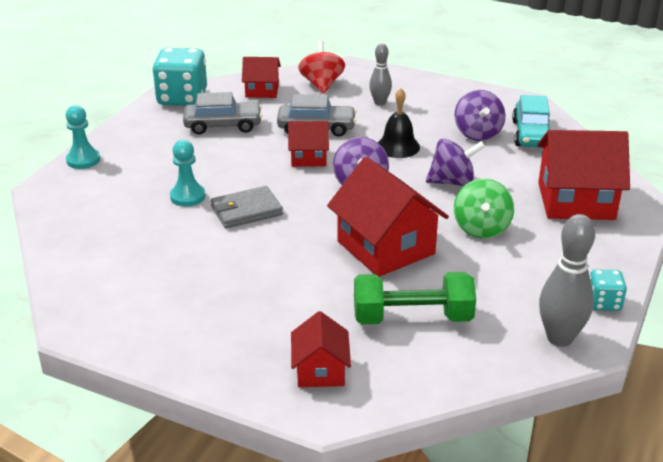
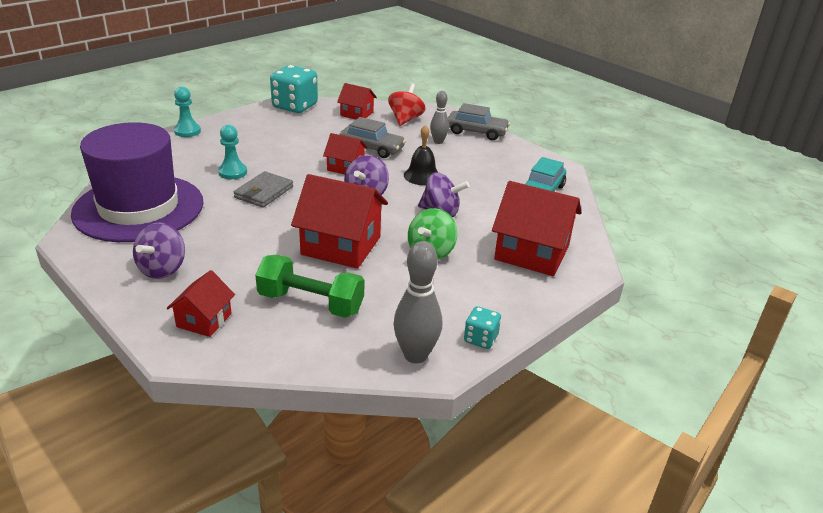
camera: 20 degrees right, 0 degrees up
(120, 268) = (139, 208): none -> purple hat
(223, 125) = (305, 131): grey car -> grey car (476, 132)
(246, 211) = (264, 192): grey wallet -> grey wallet turned 60 degrees counterclockwise
(385, 247) = (341, 246): red house -> red house turned 60 degrees counterclockwise
(478, 134) = (496, 182): purple spinning top -> purple spinning top (162, 269)

